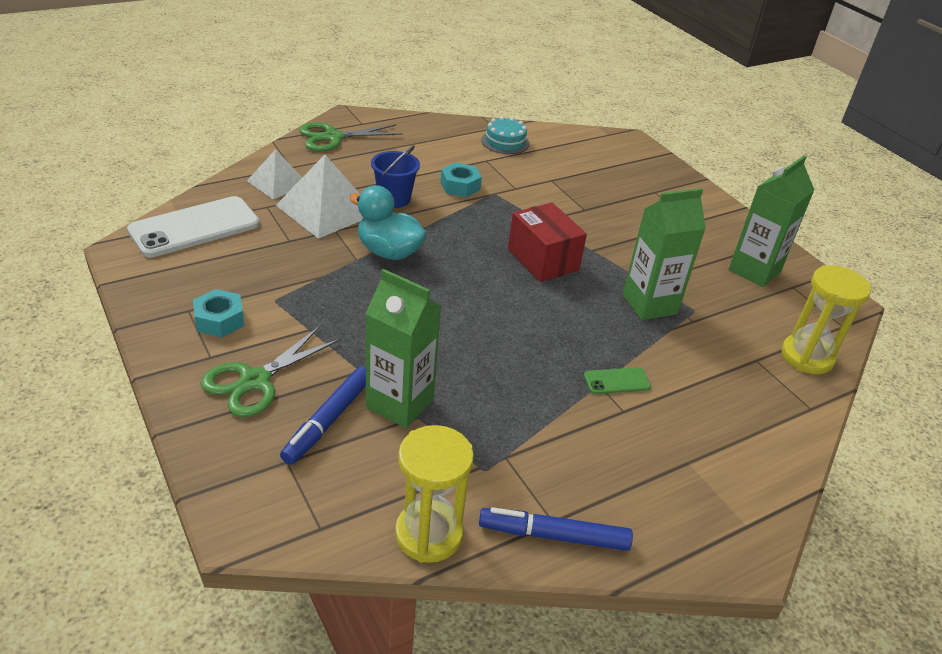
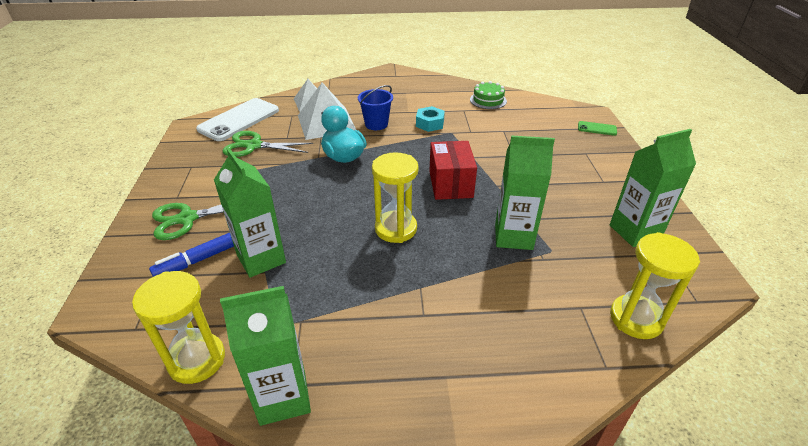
camera: 30 degrees right, 0 degrees up
(194, 227) = (239, 120): white phone -> white phone turned 45 degrees counterclockwise
(219, 320) = (202, 176): turquoise nut -> none
(333, 137) = (369, 81): green scissors -> green scissors (253, 146)
(505, 142) = (488, 100): turquoise cake -> green cake
(524, 327) = (396, 229): none -> yellow hourglass
(553, 536) = (283, 397): blue marker -> green carton
(617, 381) = (436, 289): green phone -> green phone (597, 128)

